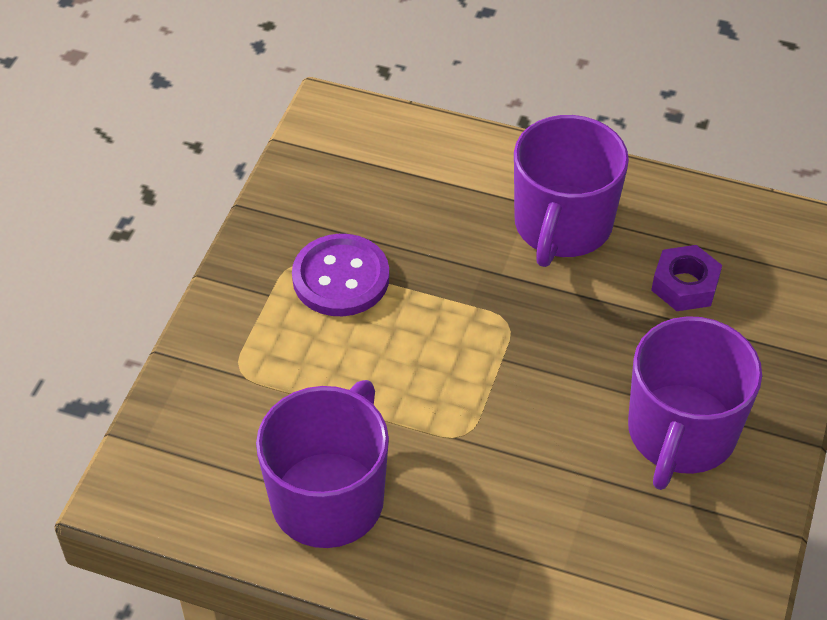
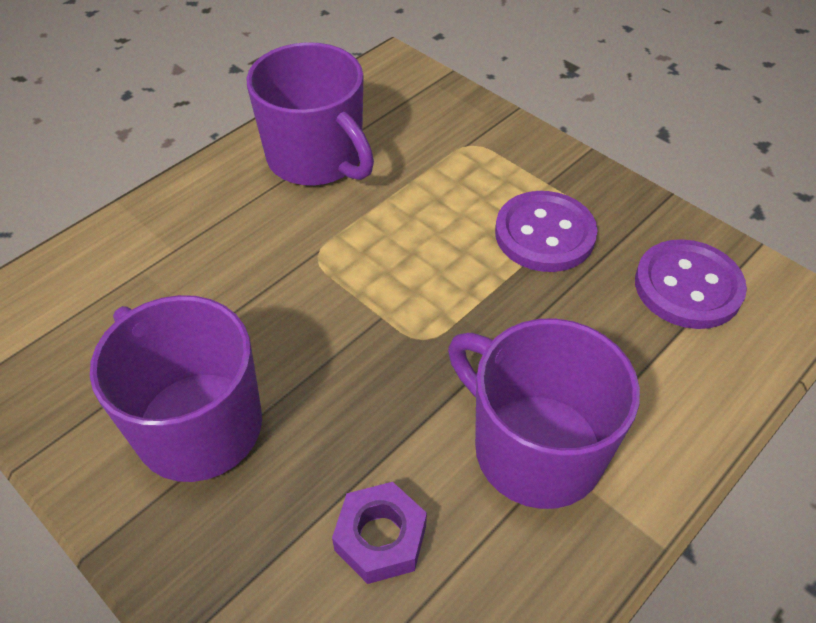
camera: 115 degrees right, 0 degrees up
(351, 174) = (687, 286): none -> purple button

